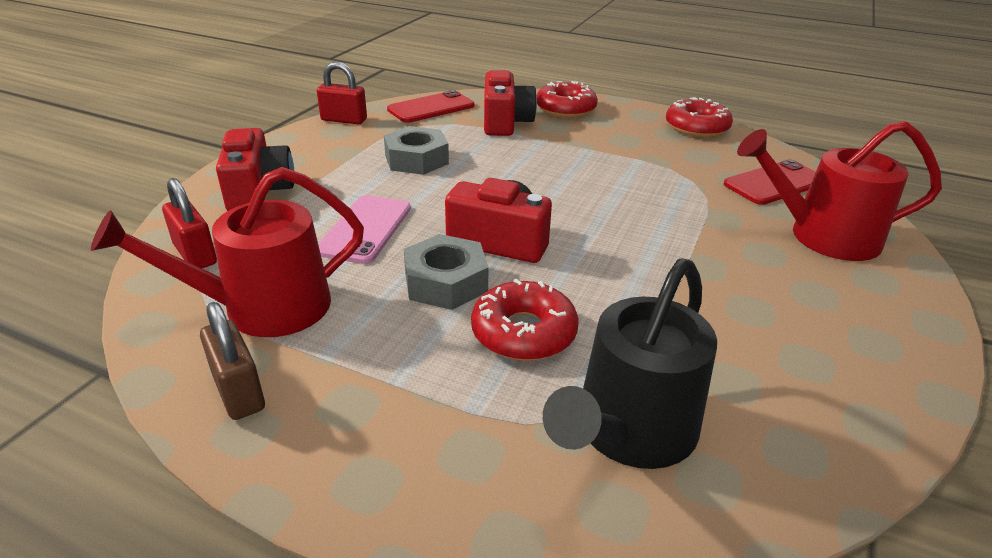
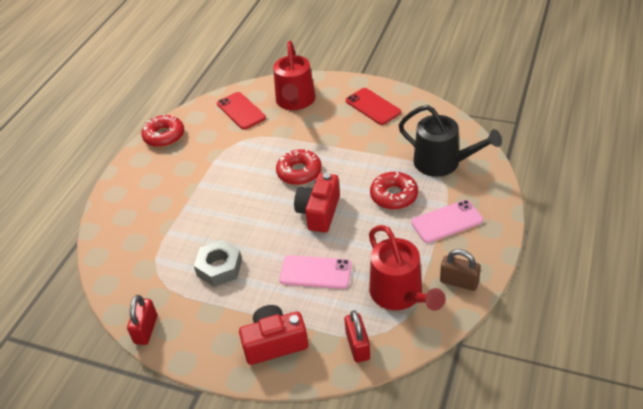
camera: 90 degrees left, 10 degrees up
(195, 254) = (358, 346): red padlock -> red padlock turned 60 degrees counterclockwise
(238, 391) = (459, 282): brown padlock -> brown padlock turned 60 degrees clockwise
(419, 403) = (447, 221): none -> pink phone
(431, 108) = (122, 278): red phone -> red phone (373, 106)
(446, 282) = (361, 228): grey nut -> none
(505, 122) = (154, 229): red camera -> none
(565, 109) = (129, 199): red donut -> red donut (299, 172)

